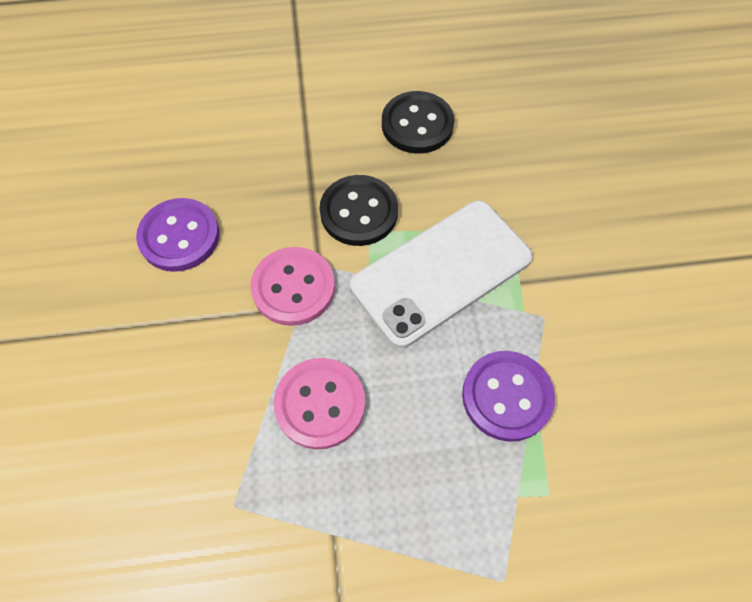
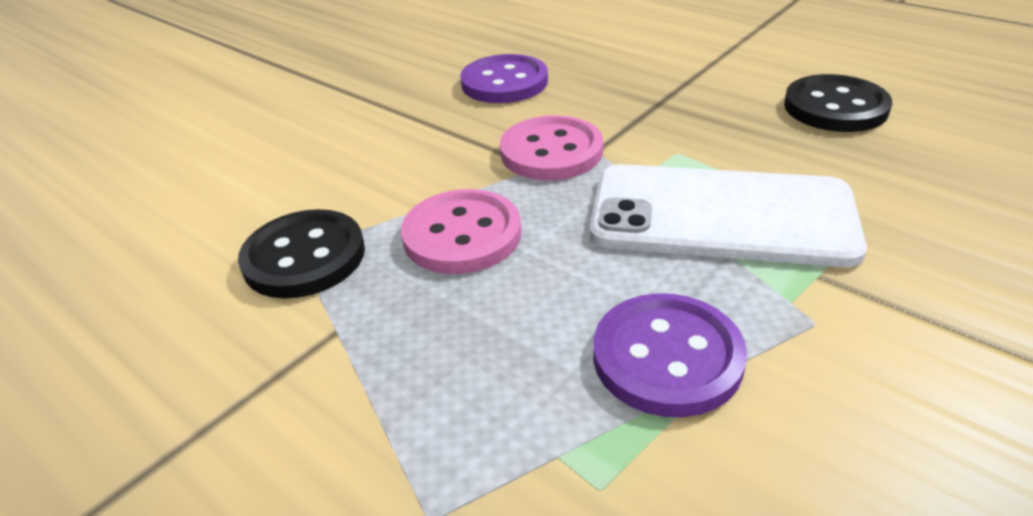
camera: 50 degrees right, 25 degrees down
(359, 212) = (685, 135): black button -> black button (304, 257)

